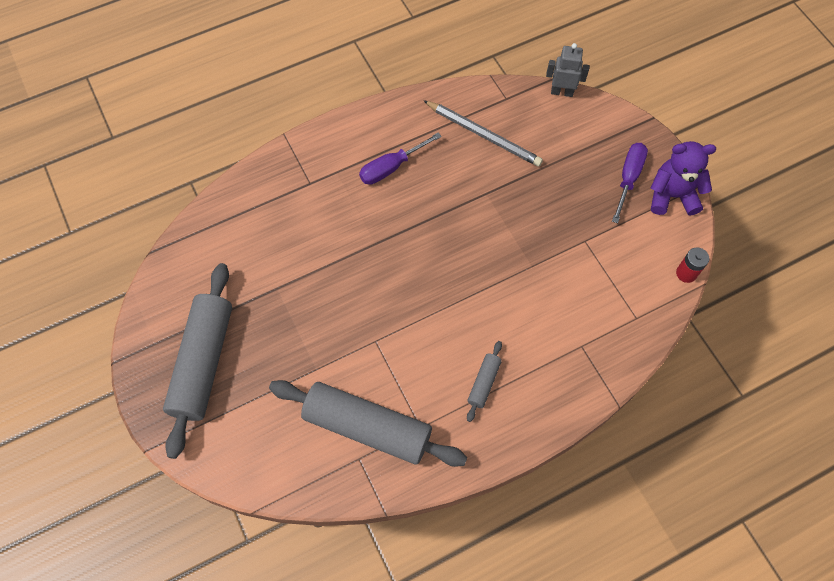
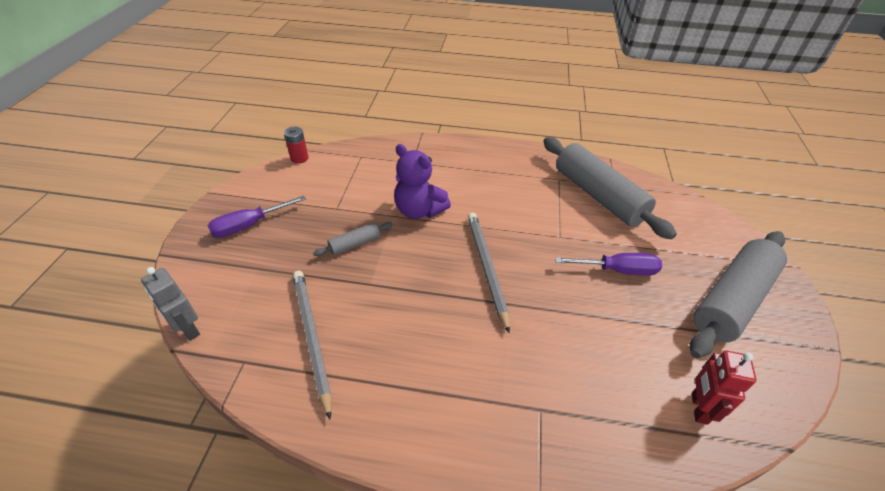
camera: 145 degrees left, 20 degrees down
(211, 245) = (698, 408): none -> red robot
(390, 168) = (436, 366): purple screwdriver -> purple screwdriver (618, 270)
(413, 263) = (486, 268): none -> grey pencil
(483, 383) = (496, 177): grey rolling pin -> grey rolling pin (355, 244)
(672, 196) = (239, 198): purple teddy bear -> purple teddy bear (419, 210)

